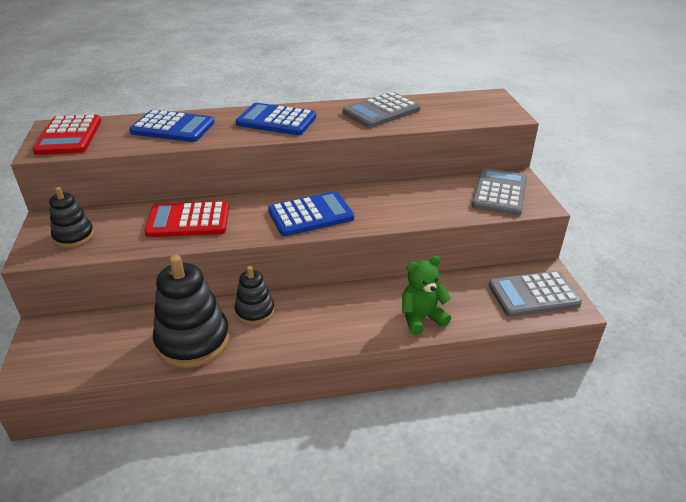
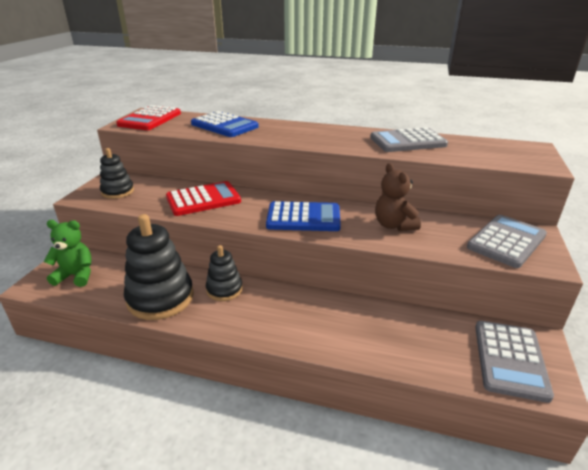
camera: 25 degrees right, 5 degrees down
(188, 221) = (203, 199): red calculator -> red calculator turned 135 degrees clockwise
(276, 120) = (308, 133): blue calculator -> none
(399, 201) = (394, 225): none -> brown teddy bear
(421, 318) = (369, 344): green teddy bear -> green teddy bear (76, 276)
(533, 295) = (510, 360): grey calculator -> grey calculator turned 90 degrees counterclockwise

